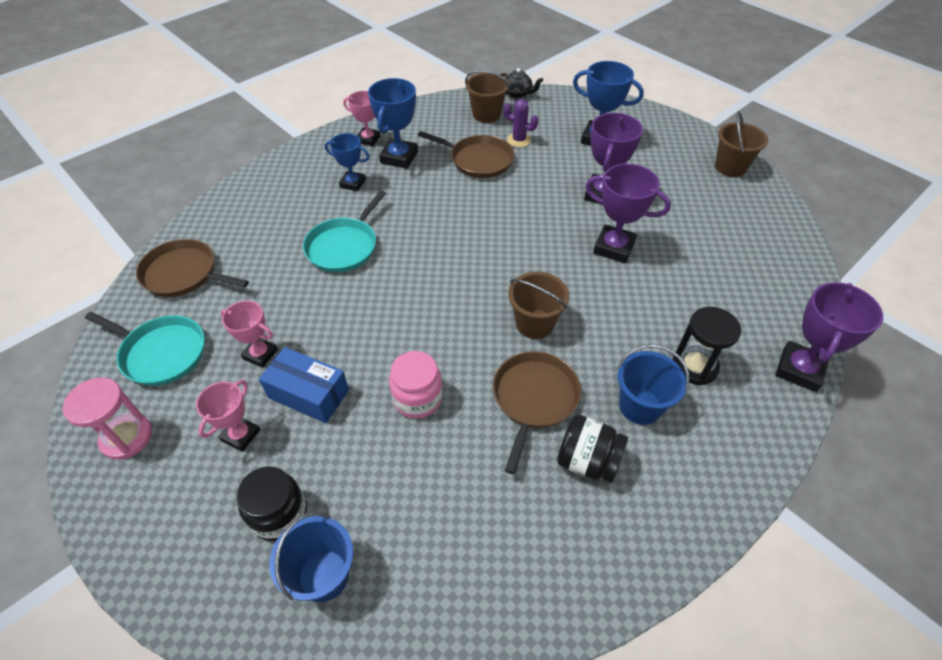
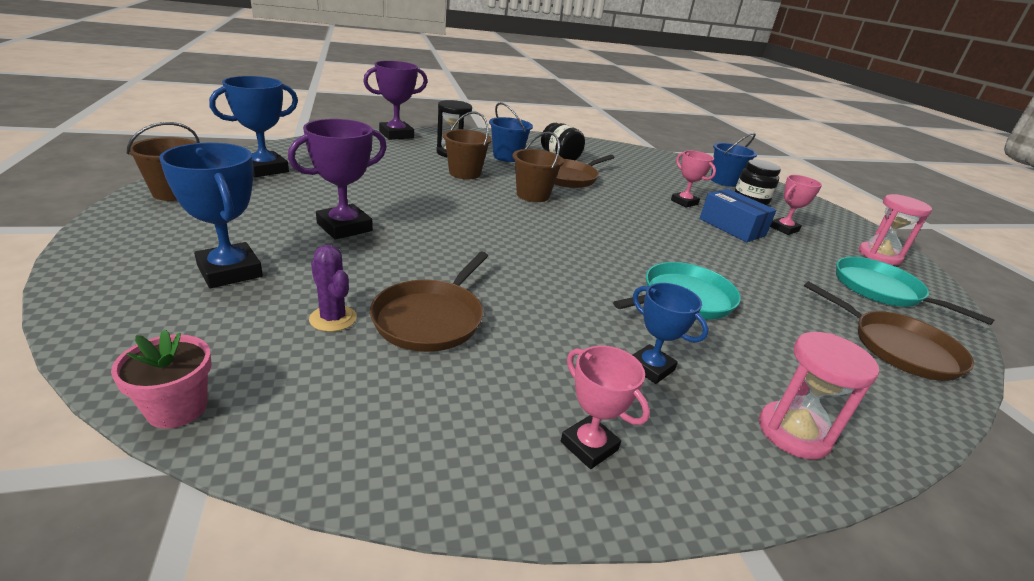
camera: 155 degrees left, 20 degrees down
(260, 354) = (777, 257): pink trophy -> pink trophy (684, 202)
(276, 180) = (793, 432): none -> pink hourglass
(399, 157) = (550, 378): blue trophy -> blue trophy (265, 169)
(417, 398) = (648, 201): pink jar -> none
(478, 160) = (431, 318): brown pan -> brown pan turned 120 degrees counterclockwise
(486, 115) = (311, 389): brown bucket -> brown bucket (464, 173)
(517, 94) = (177, 408): black teapot -> pink flower pot
(614, 247) = (407, 199): purple trophy -> none

